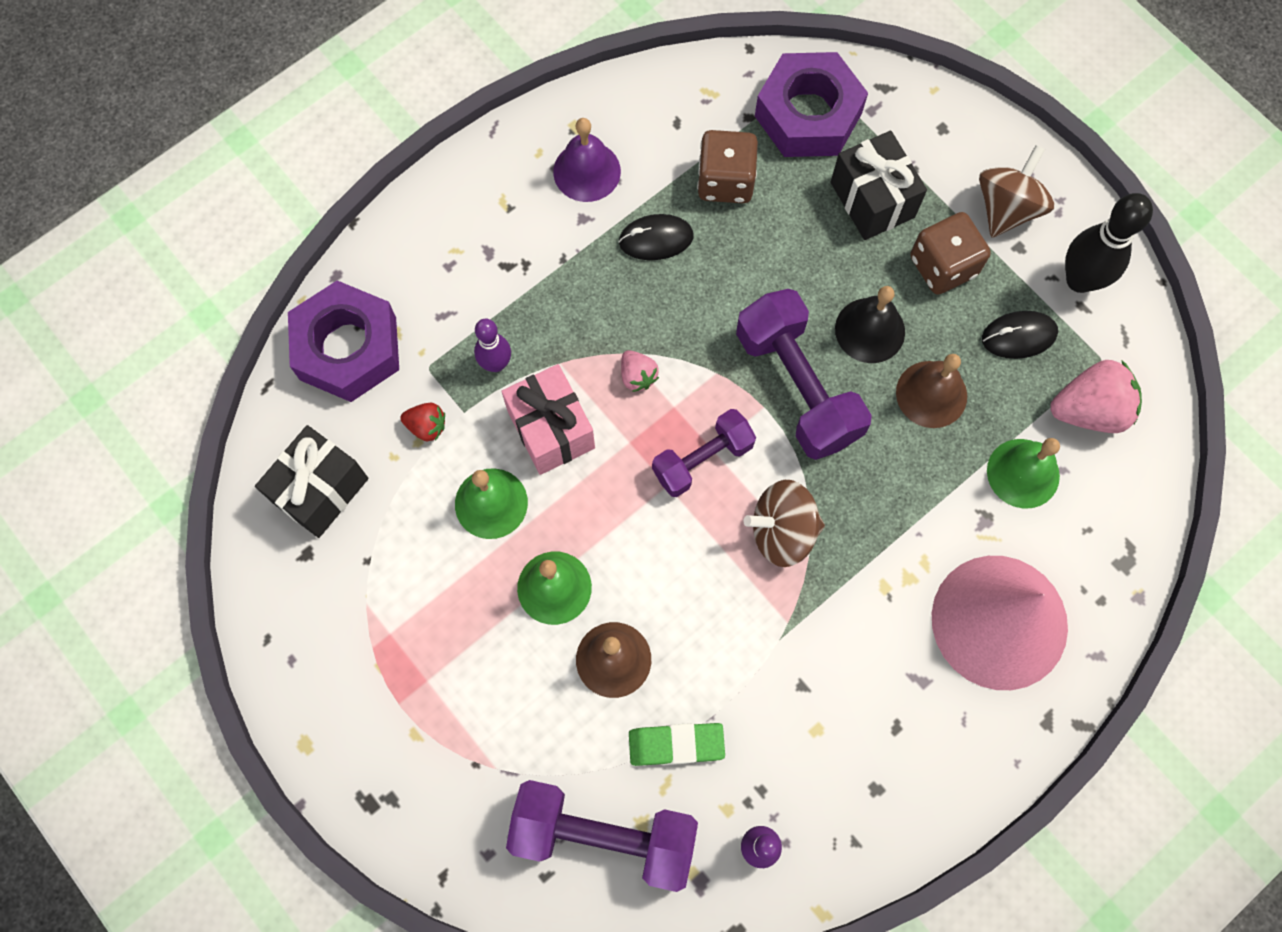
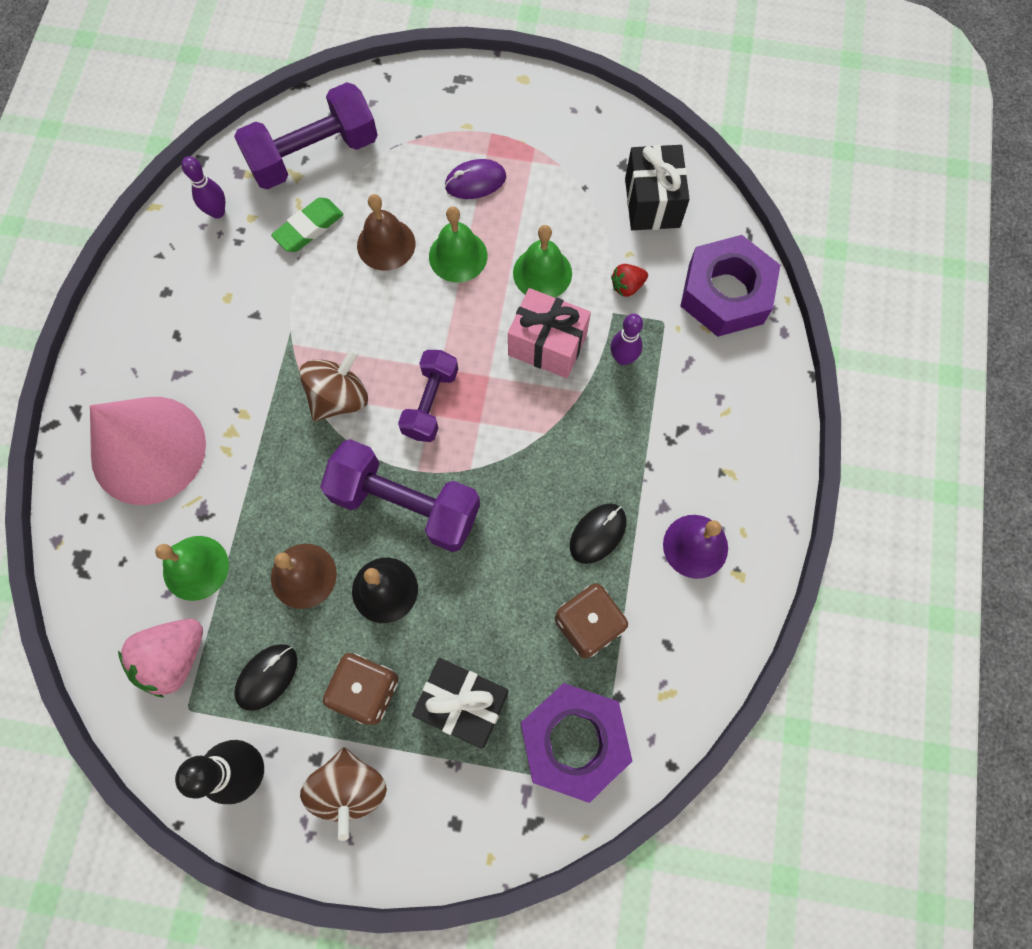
camera: 140 degrees right, 0 degrees up
(466, 658) = (475, 182): none -> purple mouse
(637, 376) = (522, 424): pink strawberry -> none

